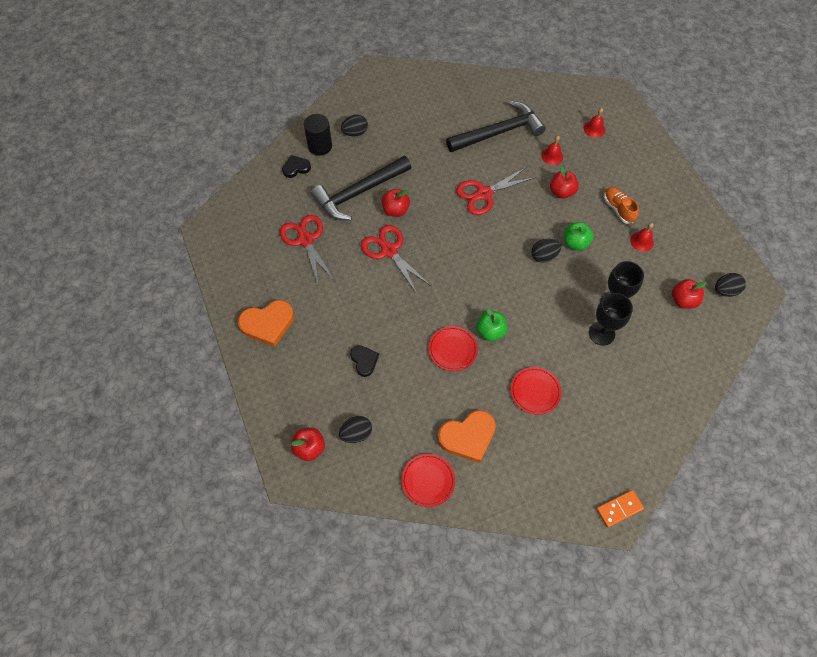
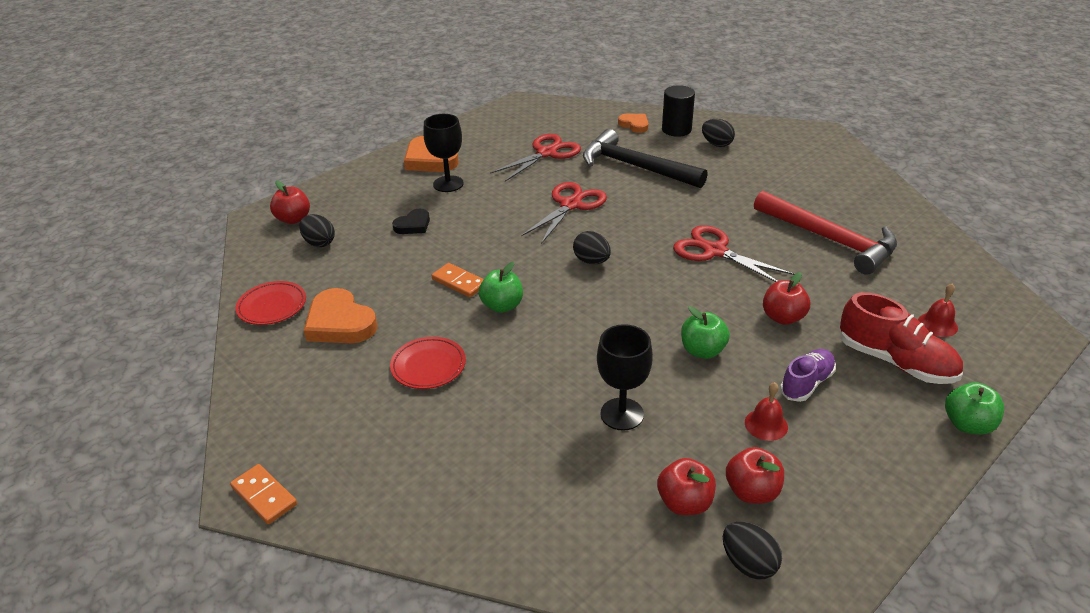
camera: 70 degrees right, 25 degrees down
(296, 168) = (634, 125): black heart -> orange heart
(395, 210) = (631, 195): red apple -> red apple (752, 491)
(452, 349) = (459, 282): red plate -> orange domino
(498, 132) = (829, 239): black hammer -> red hammer
(544, 256) = (655, 325): black egg -> black egg (591, 261)
(552, 156) = (839, 294): red bell -> none
(601, 333) = (559, 413): black goblet -> black goblet (448, 184)
(615, 163) = (895, 362): none -> red shoe
(618, 209) = (806, 383): orange shoe -> purple shoe
(668, 161) = (967, 424): none -> green apple

